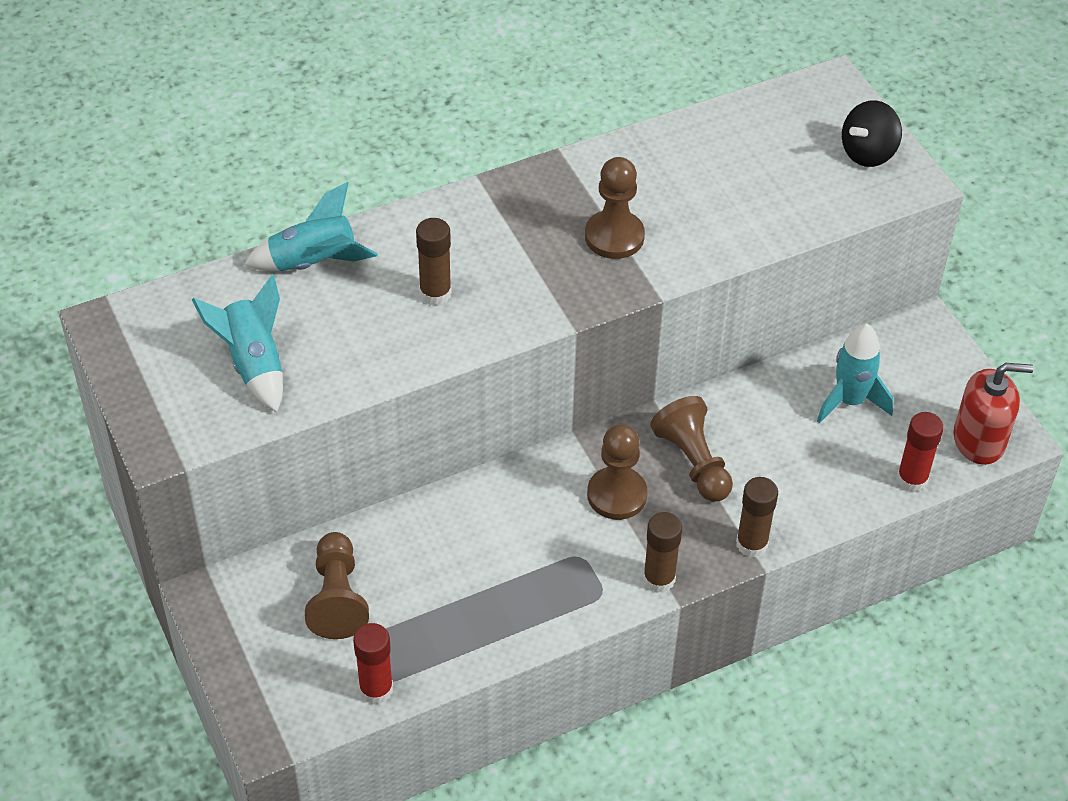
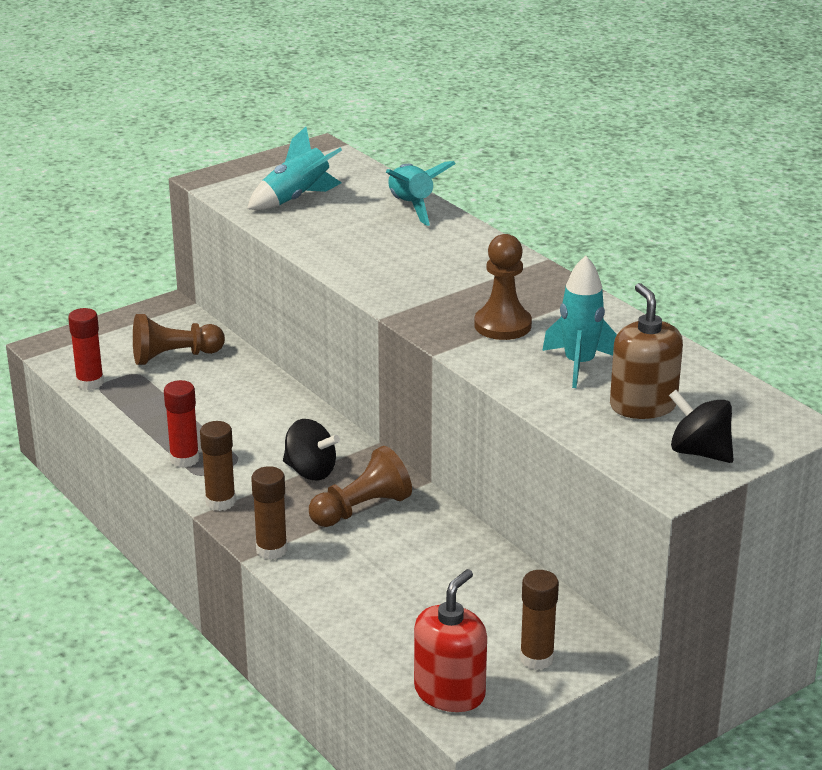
camera: 80 degrees right, 20 degrees down
(435, 293) = (398, 256): brown glue stick -> brown glue stick (536, 658)
(617, 495) = (310, 471): brown pawn -> black spinning top
(785, 170) = (643, 405): none -> brown soap dispenser
(850, 401) = (473, 598): turquoise rocket -> turquoise rocket (579, 364)
(912, 479) = (380, 646): red glue stick -> red glue stick (184, 459)
(979, 440) = (449, 692): red soap dispenser -> red soap dispenser turned 135 degrees counterclockwise

